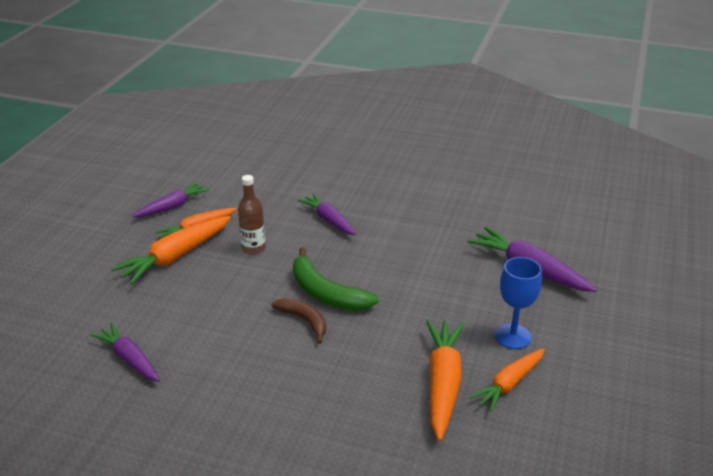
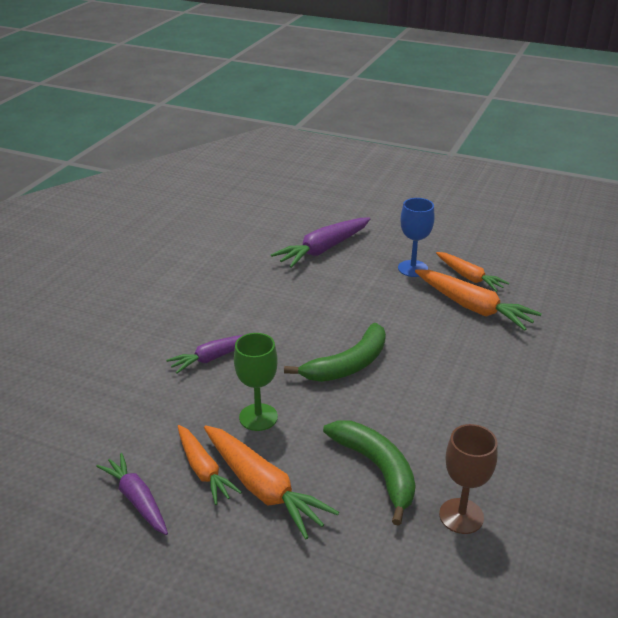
camera: 85 degrees left, 0 degrees up
(129, 359) = (461, 516): purple carrot -> brown goblet
(188, 312) = (377, 470): none -> green banana
(253, 248) = (258, 417): brown bottle -> green goblet
(304, 321) = (392, 380): brown banana -> none
(443, 384) = (473, 307): orange carrot -> orange carrot turned 150 degrees counterclockwise

